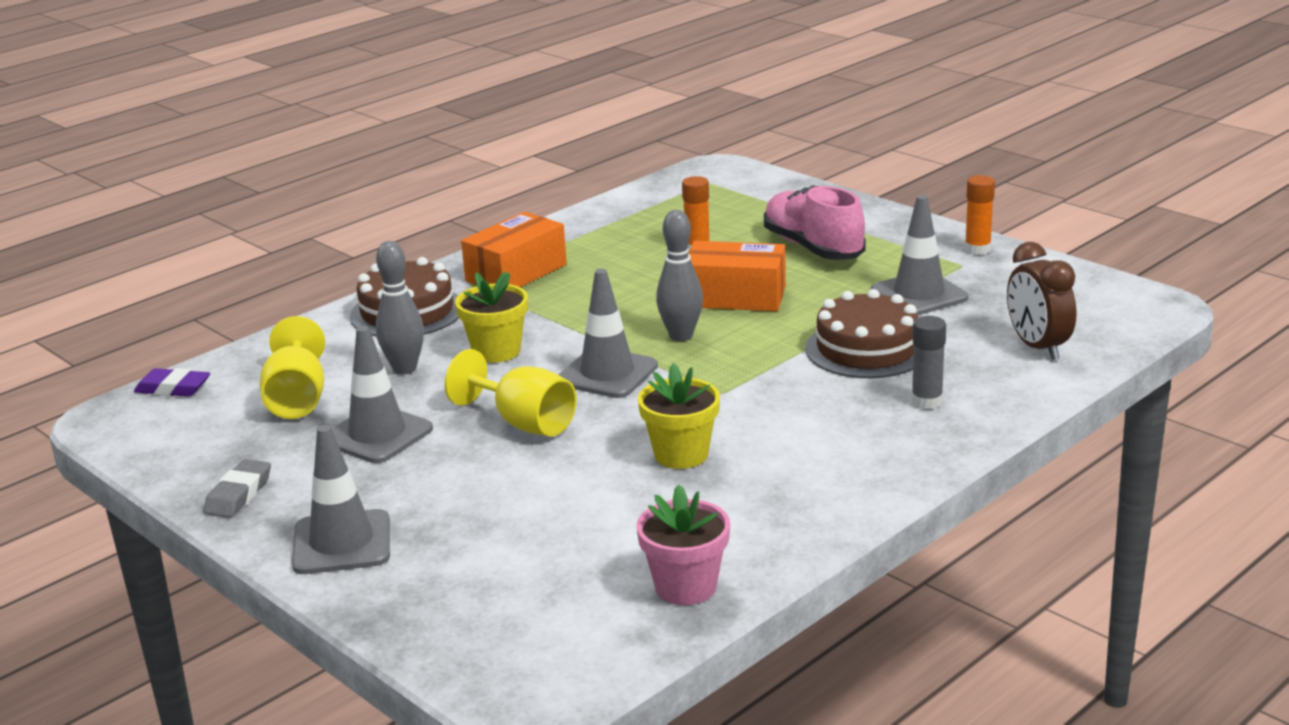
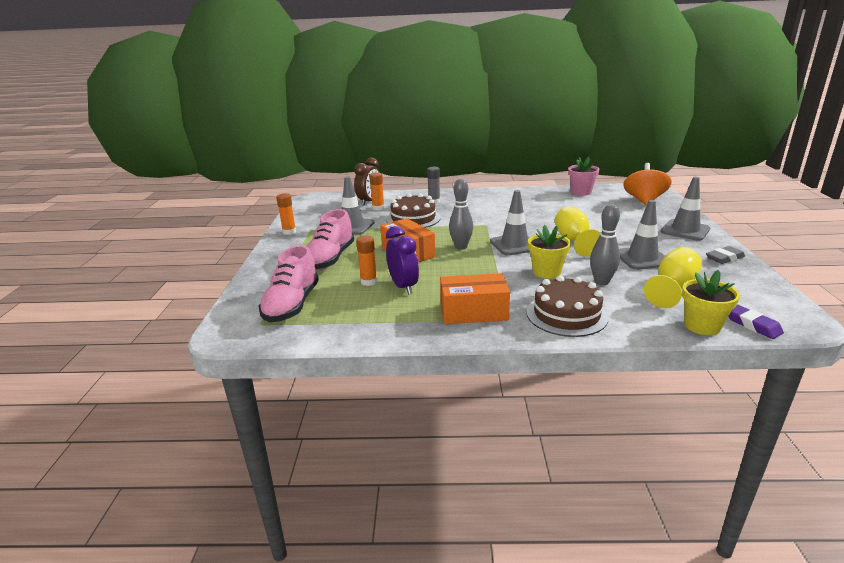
camera: 135 degrees left, 0 degrees up
(500, 621) = (644, 200): none -> orange spinning top
(645, 261) = (403, 286): none -> purple clock
(681, 454) = (532, 214): yellow flower pot -> yellow flower pot (702, 326)
(720, 202) = (292, 305): none -> pink shoe
(981, 341) = (378, 208): none -> orange glue stick

